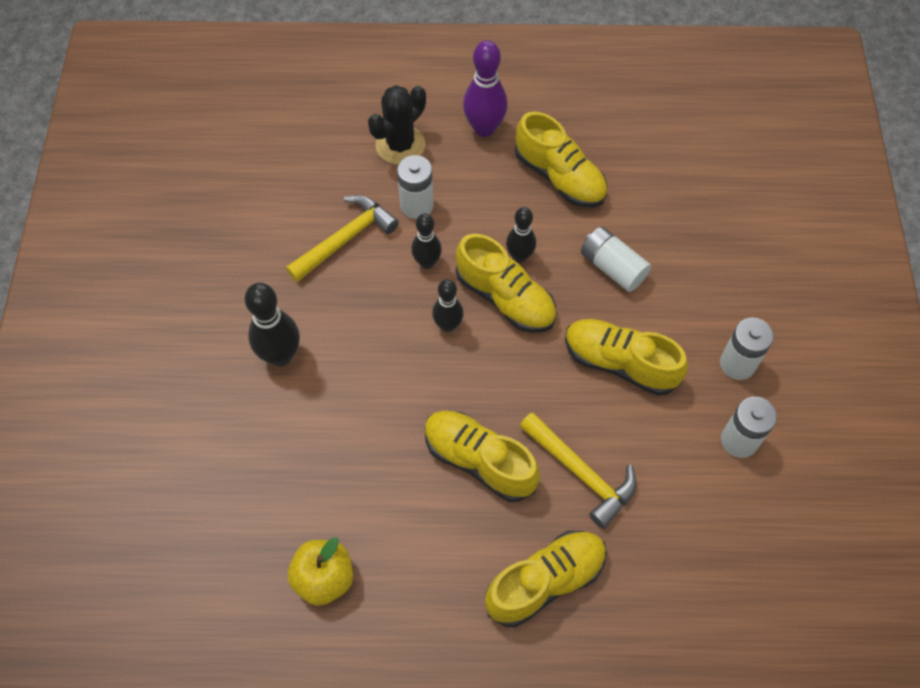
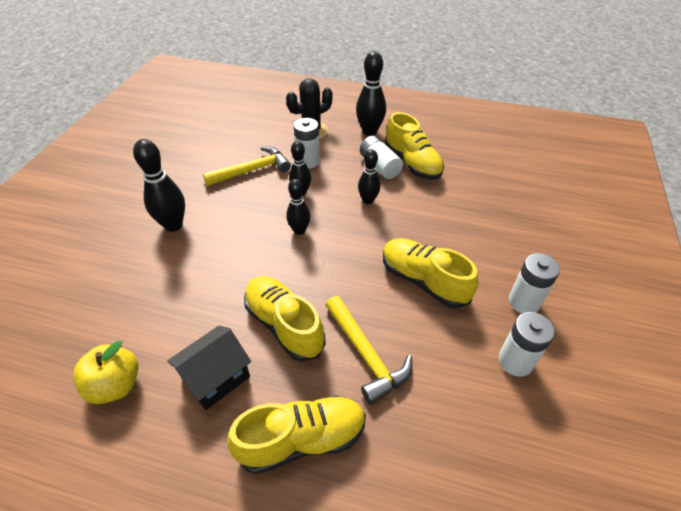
camera: 15 degrees right, 15 degrees down
(430, 541) = (216, 378): none -> black house
(484, 128) = (369, 131): purple bowling pin -> black bowling pin
(505, 298) = (348, 222): yellow shoe -> none
(612, 267) = (435, 219): white battery -> white battery (379, 166)

